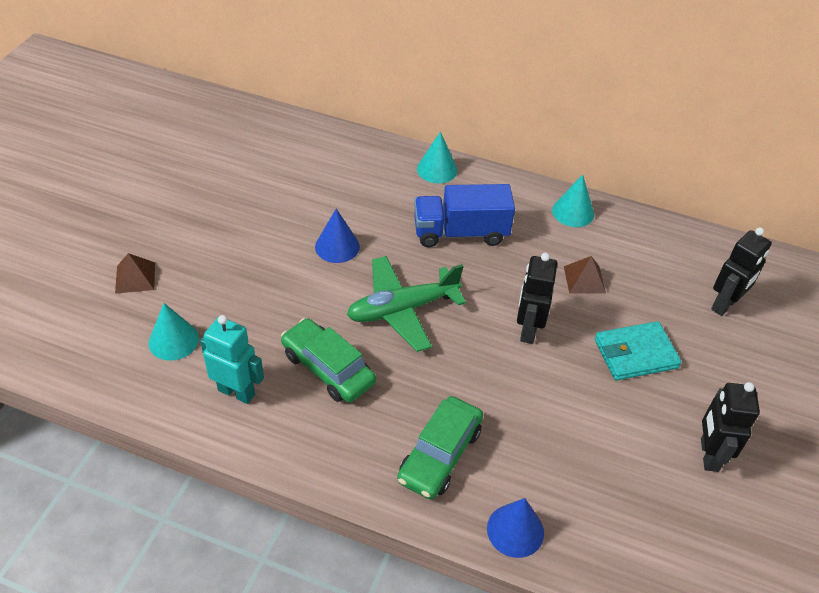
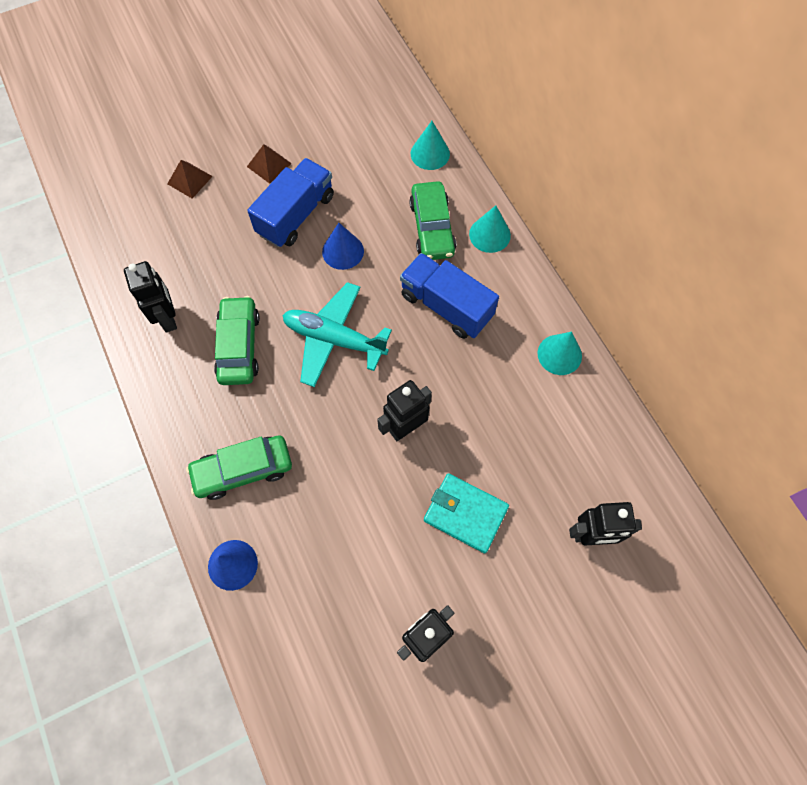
camera: 45 degrees right, 20 degrees up
(173, 340) = (168, 248): turquoise cone -> turquoise cone (430, 153)
(237, 392) = (168, 318): turquoise robot -> black robot
(267, 246) = (296, 215): none -> blue truck
(389, 190) = (432, 228): none -> green car
(402, 309) = (334, 339): green plane -> turquoise plane
(584, 279) = (498, 421): brown pyramid -> brown pyramid (269, 165)

